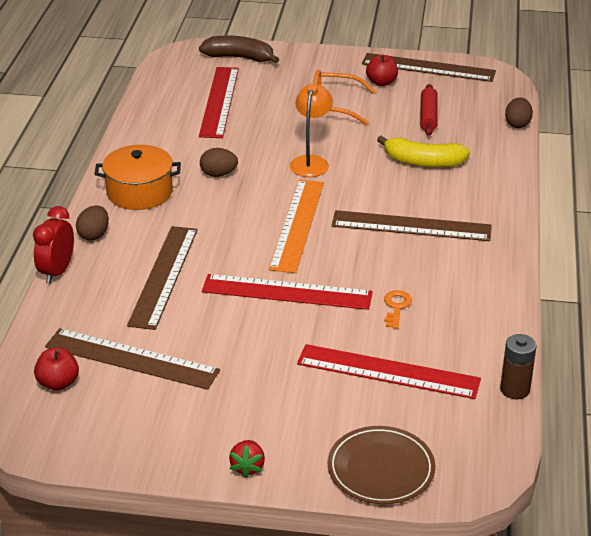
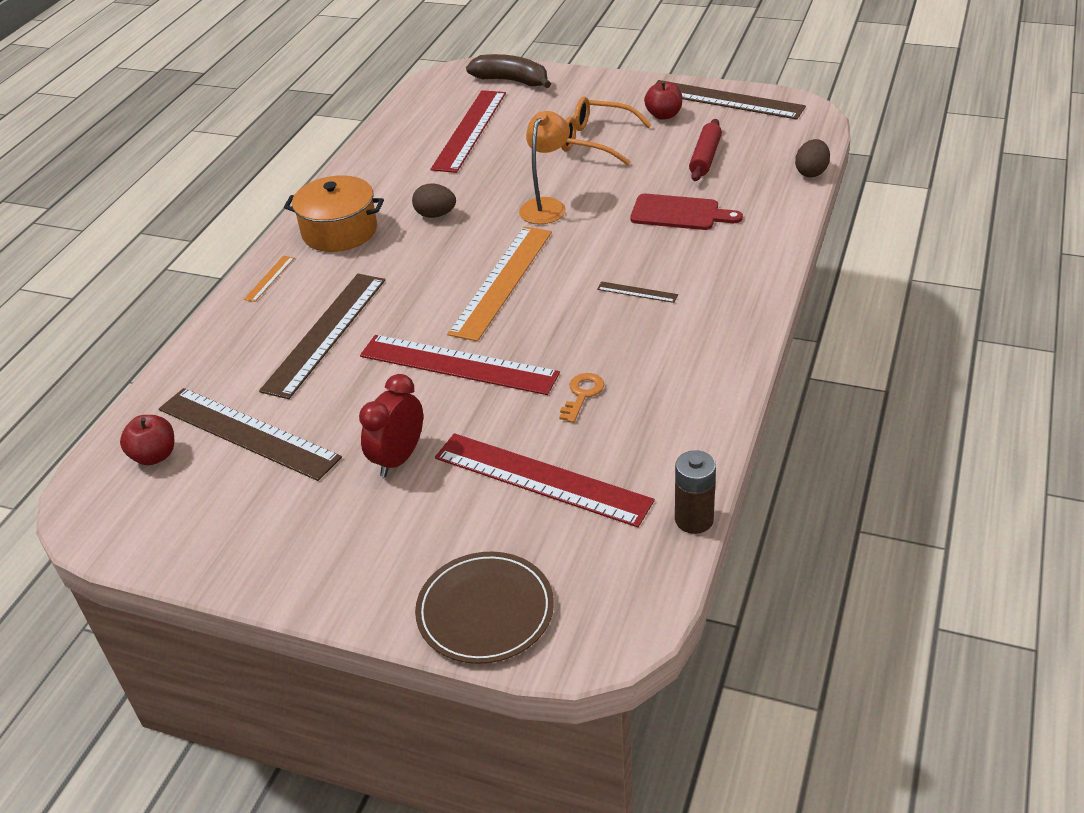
camera: 15 degrees right, 5 degrees up
(57, 272) = (211, 319): red clock -> red clock (398, 458)
(94, 235) = (269, 278): brown egg -> orange ruler
(248, 467) = (324, 589): red strawberry -> none
(411, 226) = (637, 292): brown ruler -> brown ruler, size x0.42
(423, 162) = (679, 213): yellow banana -> red cutting board

